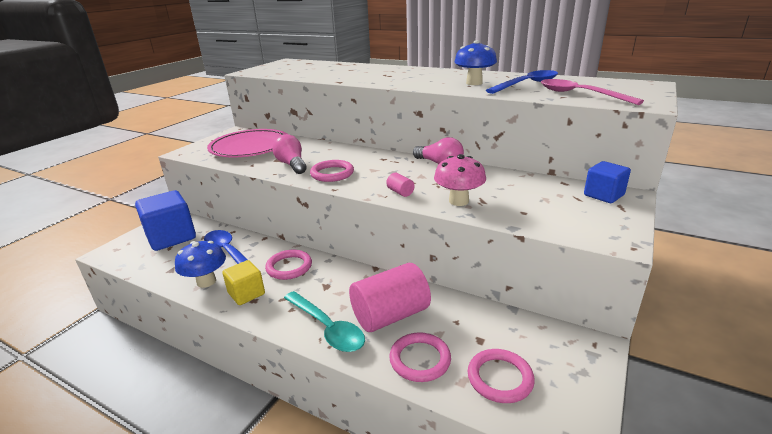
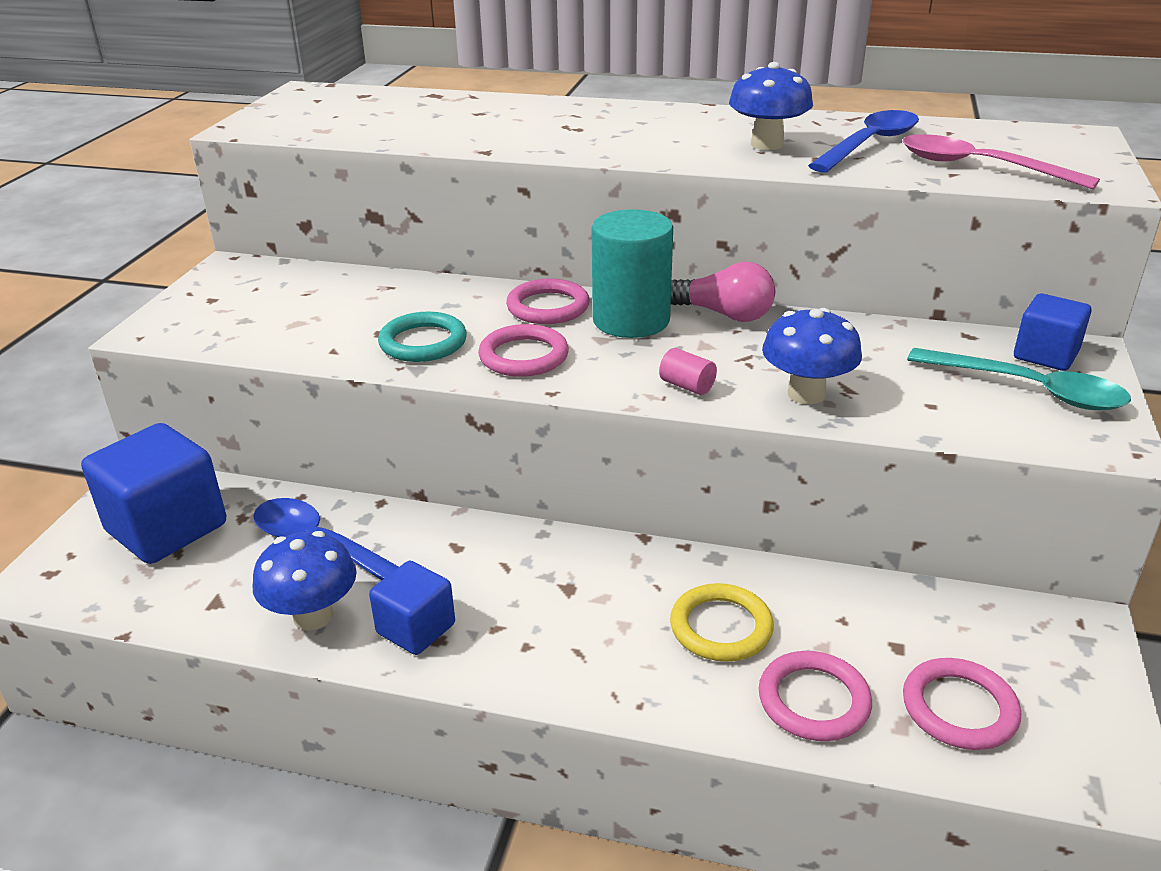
camera: 15 degrees left, 5 degrees up
(246, 294) = (416, 629): yellow cube -> blue cube
(250, 147) = (296, 305): pink plate -> none
(289, 267) = (471, 559): pink ring -> pink ring (548, 307)
(292, 165) = (423, 342): pink light bulb -> turquoise ring
(327, 328) = (617, 671): turquoise spoon -> turquoise spoon (1029, 389)
(390, 315) = (721, 627): pink cylinder -> yellow ring
(392, 163) = (631, 320): none -> turquoise cylinder
(458, 201) = (806, 394): pink mushroom -> blue mushroom

